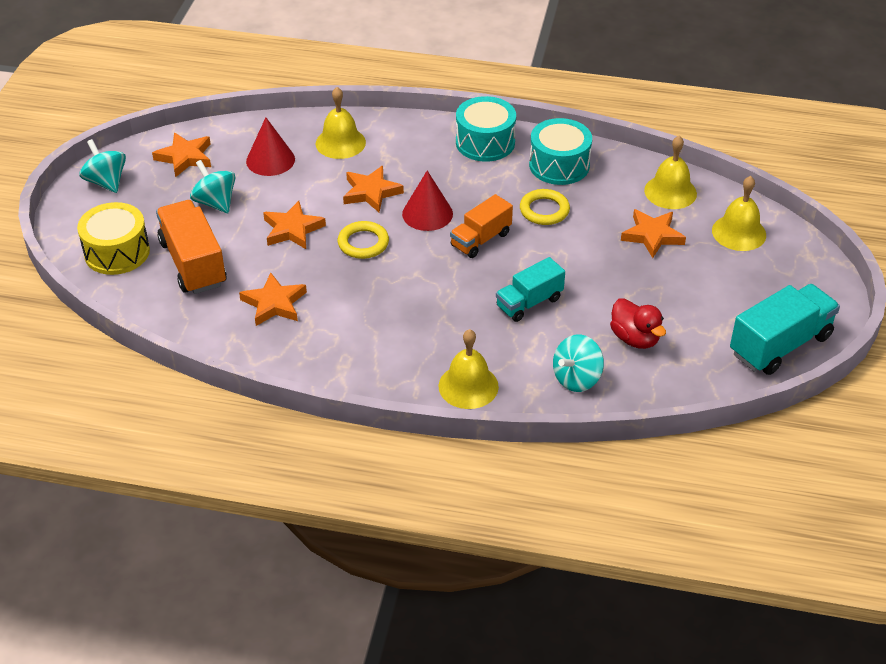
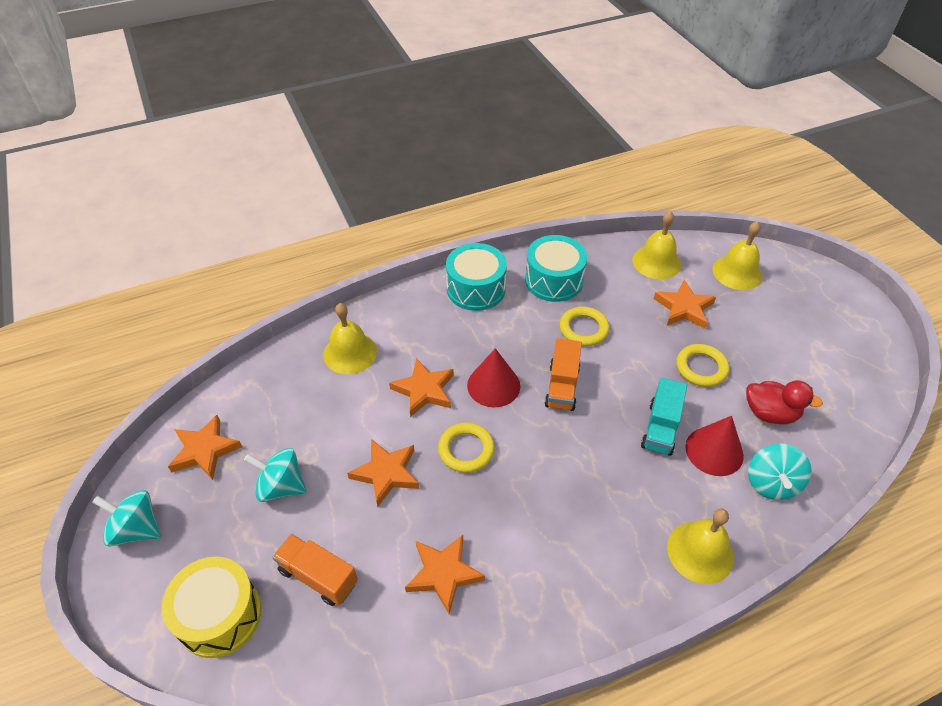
camera: 35 degrees left, 5 degrees up
(193, 263) = (318, 576): orange truck -> orange truck, size x0.64
(270, 160) = (298, 406): red cone -> red cone (714, 451)
(614, 282) = (701, 368): none -> yellow ring
(780, 345) = (866, 356): turquoise truck -> none

